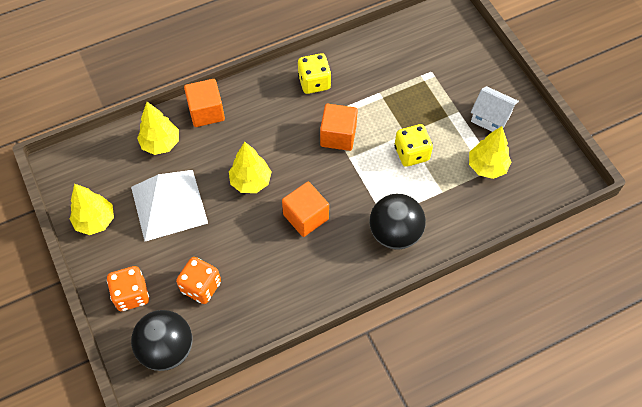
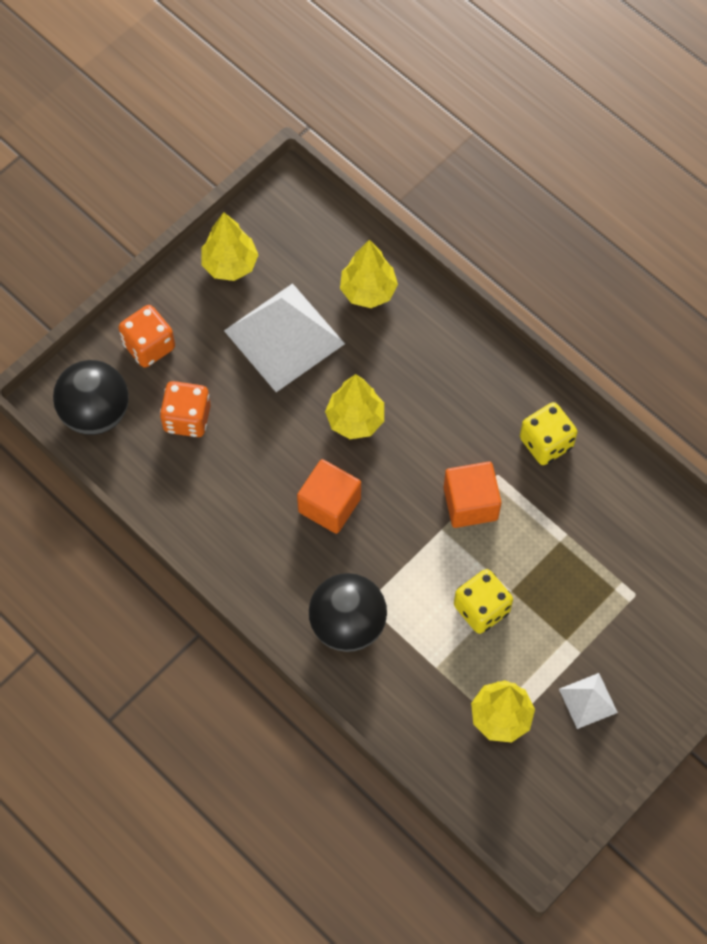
camera: 70 degrees right, 5 degrees up
(206, 112) = (439, 325): orange cube -> none
(490, 118) = (588, 700): white house -> white pyramid

